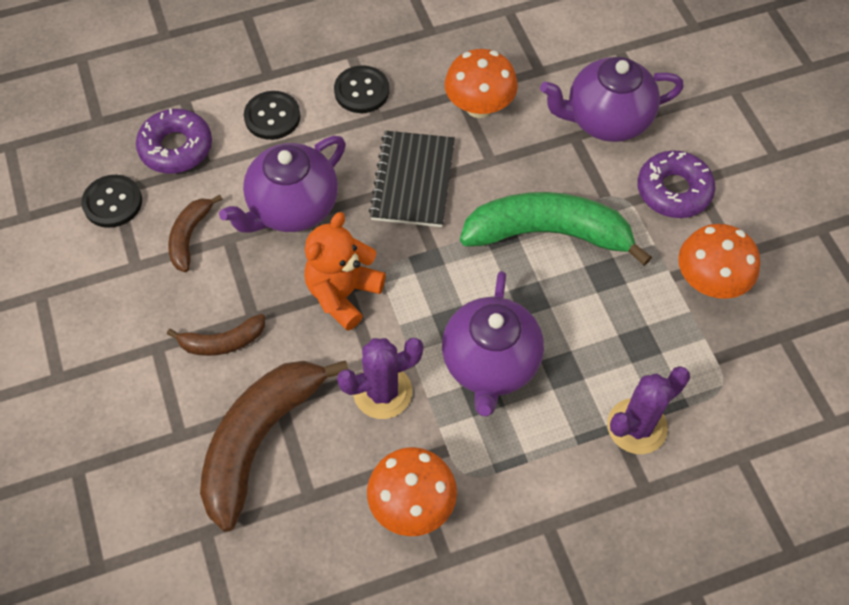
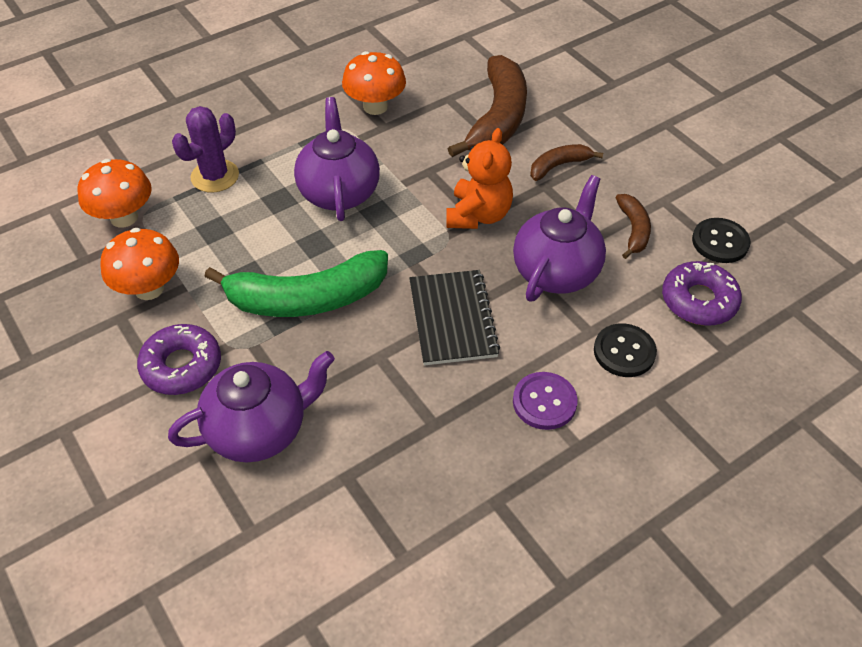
camera: 165 degrees right, 10 degrees down
(361, 91) = (544, 402): black button -> purple button
(382, 392) = (419, 160): purple cactus -> none
(479, 107) = (407, 413): orange mushroom -> orange mushroom (124, 217)

